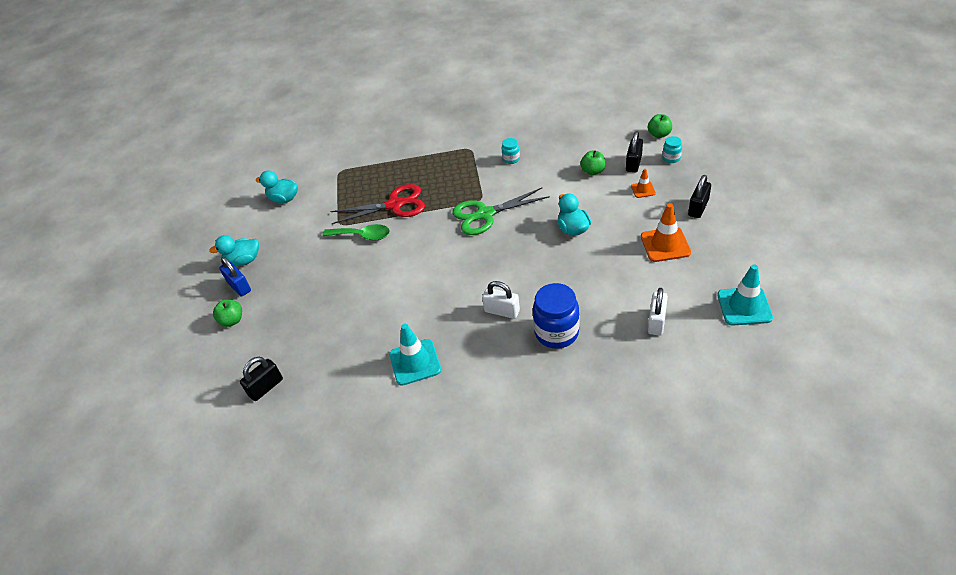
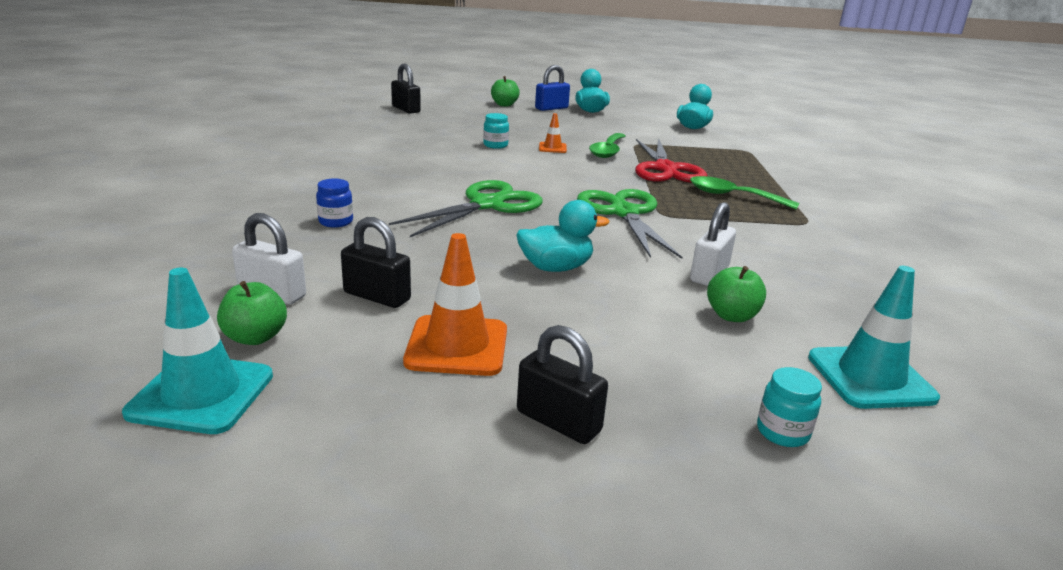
camera: 90 degrees right, 20 degrees down
(415, 362) = (373, 154): turquoise traffic cone -> turquoise traffic cone (870, 377)
(438, 175) = (733, 196): none -> green spoon
(497, 273) = (487, 205): none -> green scissors
(502, 311) = (410, 198): white padlock -> white padlock (709, 274)
(511, 159) = (776, 248): turquoise jar -> turquoise jar (495, 145)
(556, 333) = (336, 222): blue jar -> blue jar, size x0.49
(633, 163) = (759, 370): black padlock -> black padlock (377, 296)
(643, 190) = (653, 360): orange traffic cone -> orange traffic cone (552, 148)
(659, 134) = (902, 439): green apple -> green apple (255, 337)

